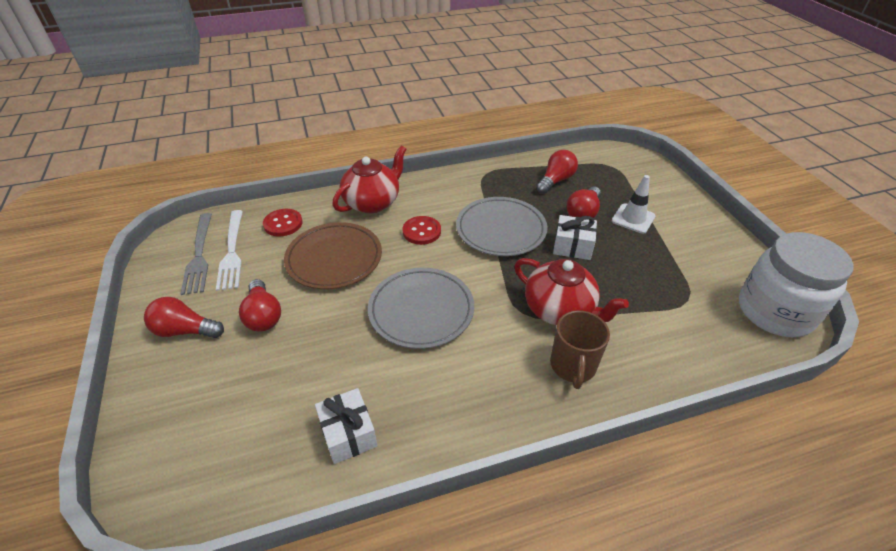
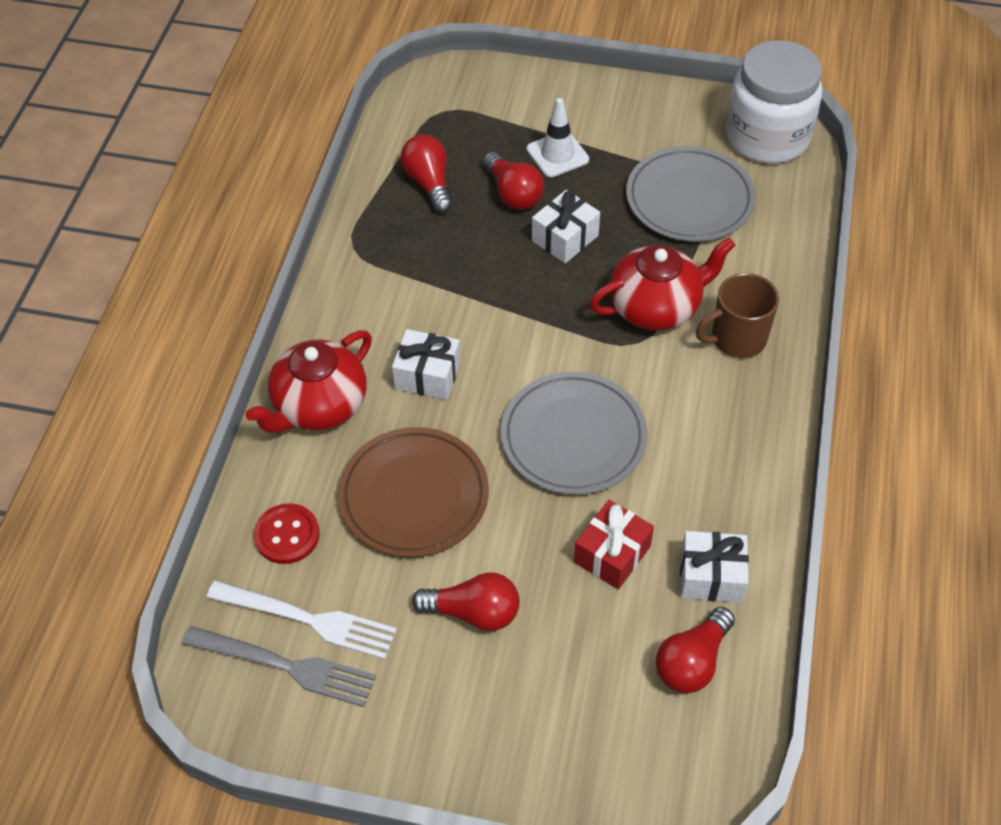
camera: 60 degrees left, 10 degrees up
(185, 330) = (443, 713): red light bulb -> red light bulb (692, 661)
(339, 366) = (612, 554): none -> red gift
(372, 202) = (319, 406): red teapot -> red teapot turned 120 degrees counterclockwise
(421, 231) = (427, 375): red button -> white gift
(501, 230) = (485, 290): grey plate -> grey plate (689, 199)
(573, 366) = (737, 338): brown mug -> brown mug turned 120 degrees clockwise

